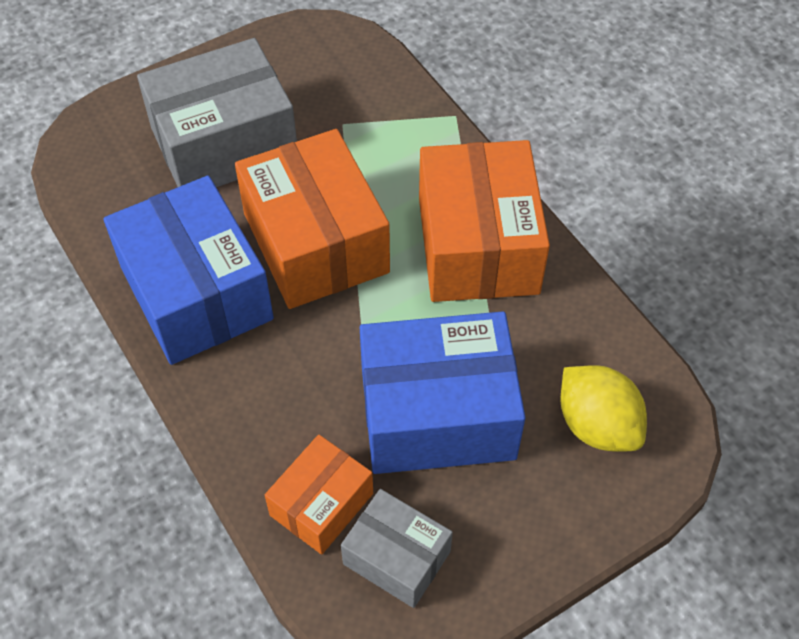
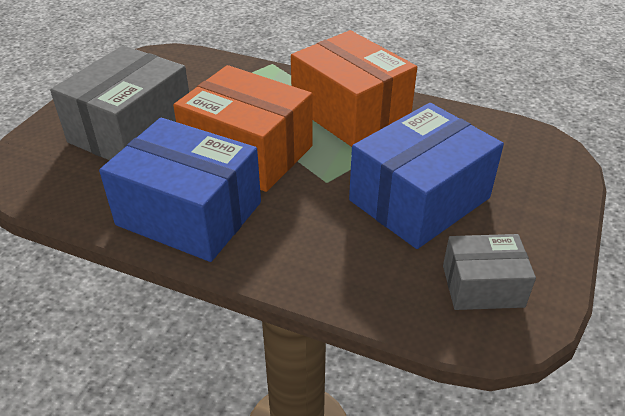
camera: 35 degrees left, 15 degrees down
(321, 504) = (402, 284): orange box -> none
(597, 425) = (511, 160): yellow lemon -> none

